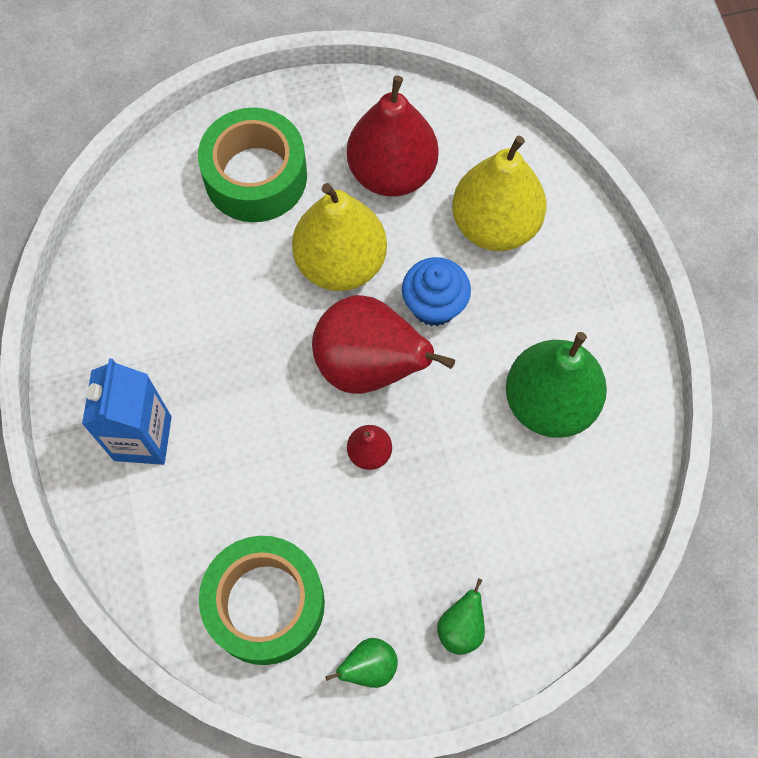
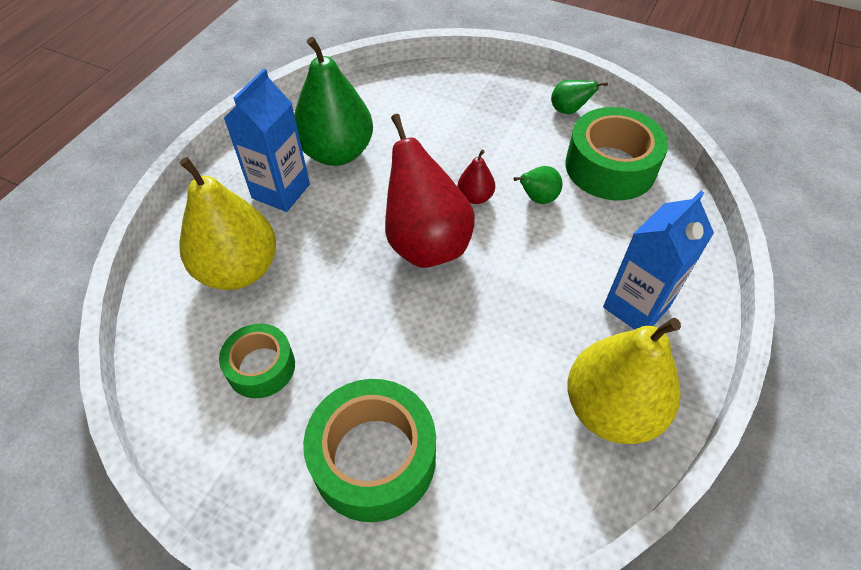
camera: 140 degrees left, 15 degrees down
(340, 263) = (376, 325): yellow pear -> yellow pear (611, 409)
(392, 172) = (261, 367): red pear -> green tape
(434, 305) = (342, 249): blue cupcake -> none
(461, 628) = (501, 97): green pear -> green pear (537, 198)
(549, 319) = (281, 191): none -> blue carton

